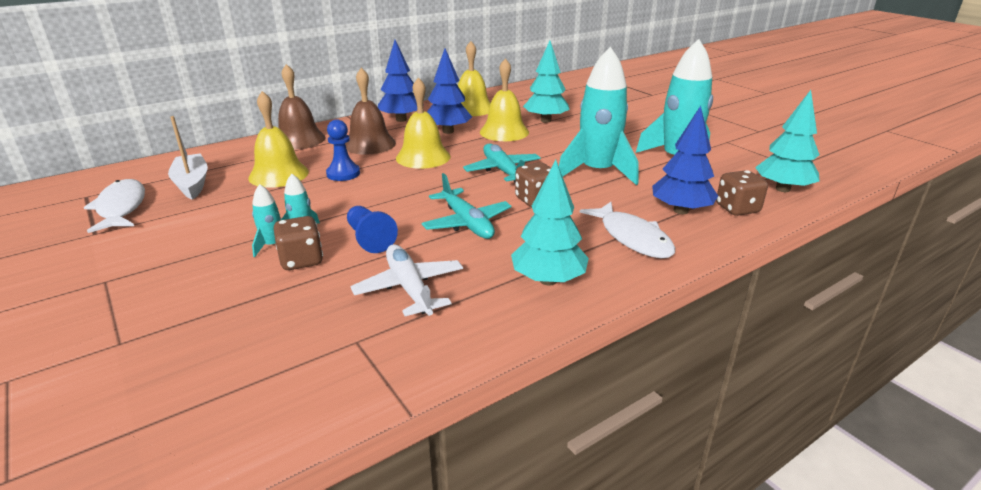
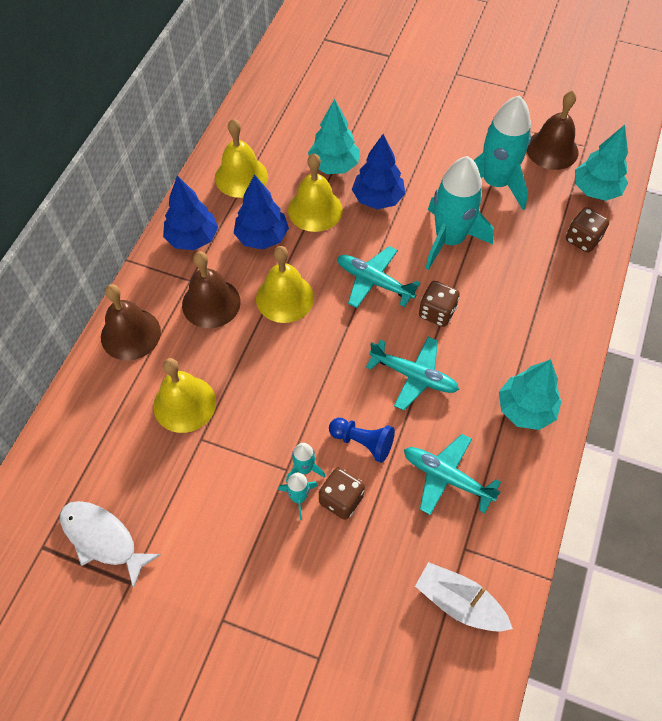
camera: 35 degrees left, 30 degrees up
(192, 184) = (120, 466): white boat -> white boat (459, 602)
(343, 174) = (242, 367): blue pawn -> none
(409, 288) = (447, 477): white plane -> turquoise plane
(632, 238) = (540, 323): white fish -> none
(680, 210) = (548, 265): blue tree -> blue tree (377, 199)
(756, 159) = (552, 150): none -> brown bell

